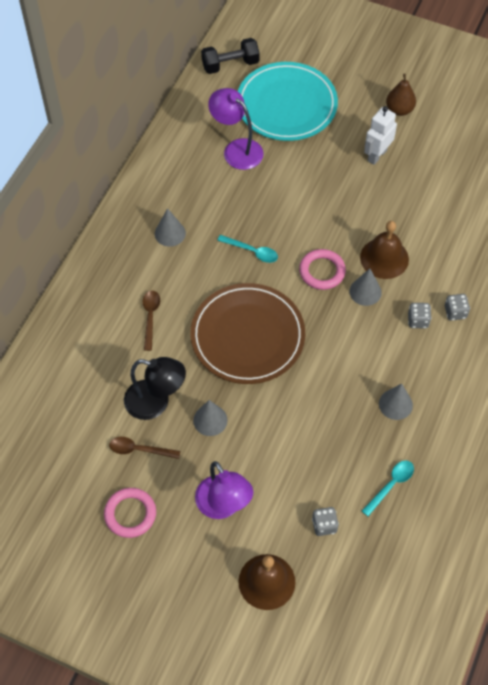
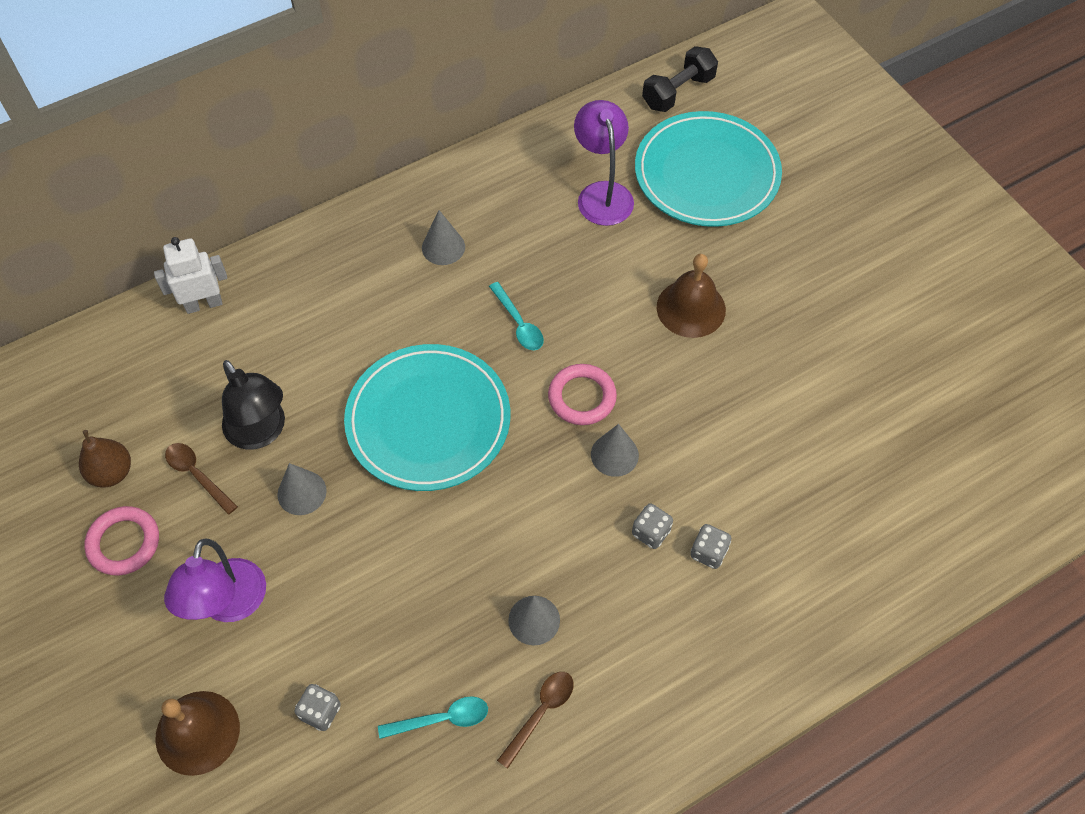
camera: 35 degrees right, 0 degrees up
(150, 317) = (340, 330): brown spoon -> brown spoon (541, 713)
(230, 64) = (678, 92): black dumbbell -> black dumbbell turned 60 degrees counterclockwise
(247, 336) = (428, 420): brown plate -> turquoise plate
(377, 155) = (770, 295): white robot -> white robot (203, 304)
(384, 258) = (673, 427): brown bell -> brown bell (691, 308)
(399, 110) = (847, 255): brown pear -> brown pear (112, 472)

